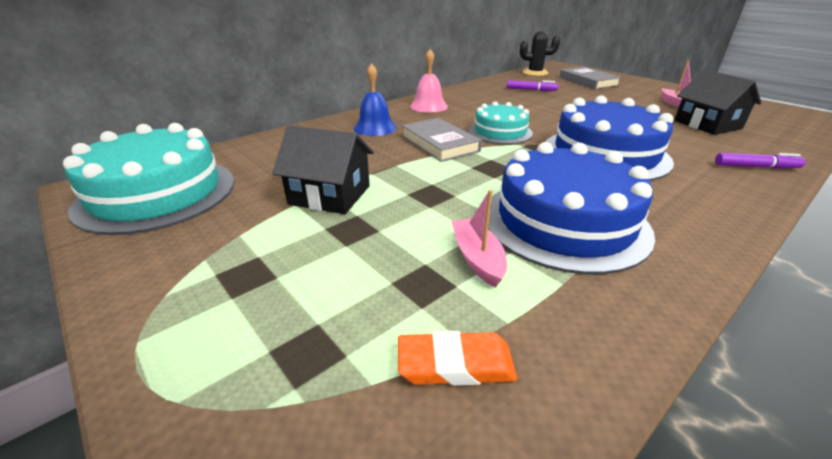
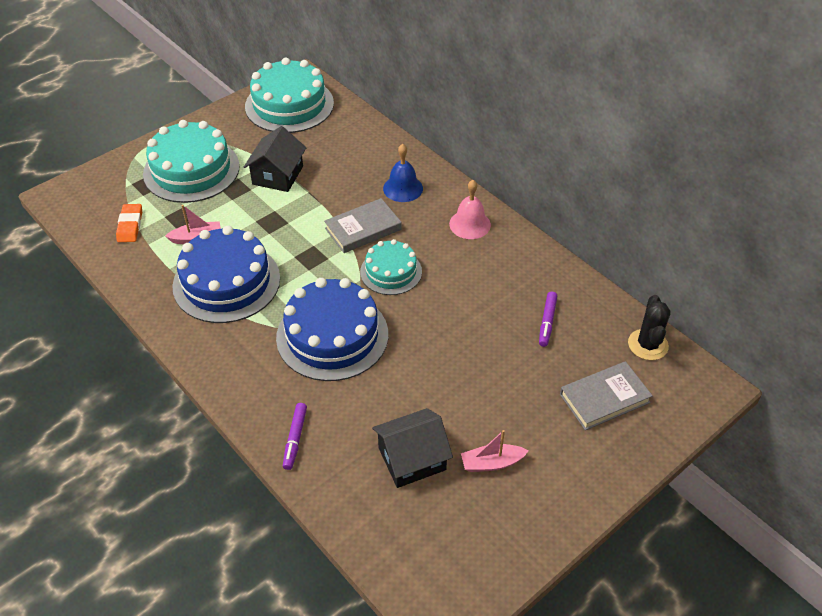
camera: 90 degrees right, 15 degrees up
(281, 284) = (191, 170): none -> turquoise cake

